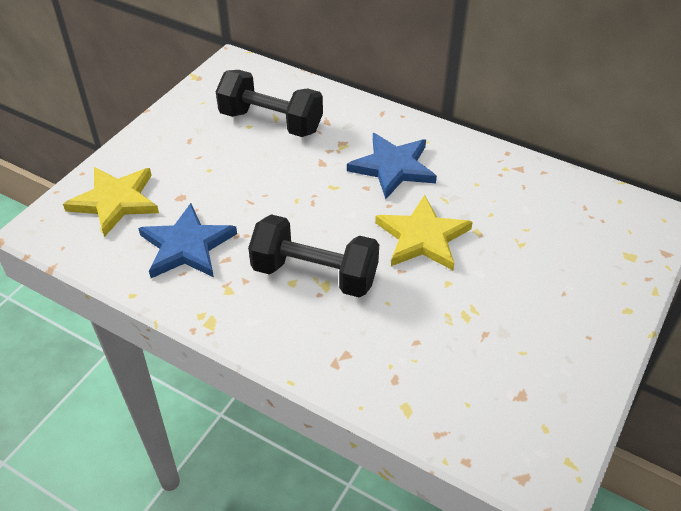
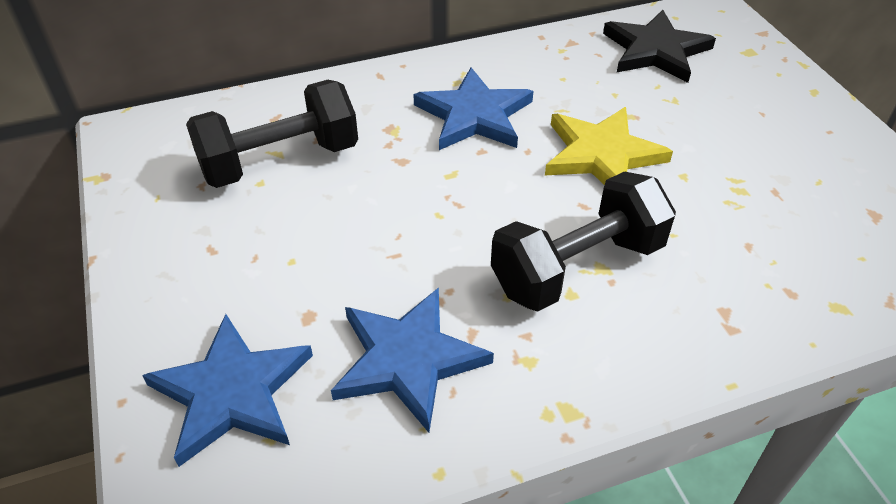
camera: 50 degrees left, 0 degrees up
(115, 201) = (232, 392): yellow star -> blue star
(564, 210) = (656, 50): none -> black star

